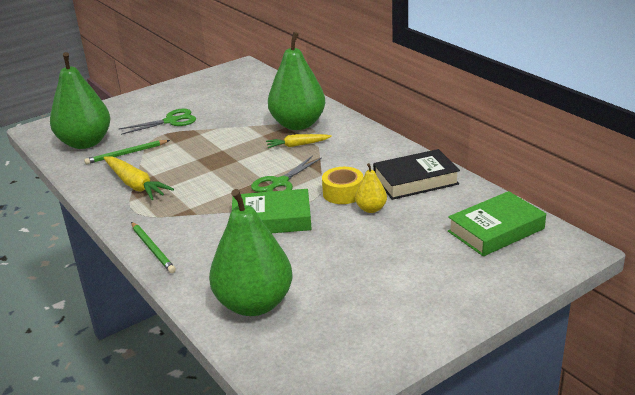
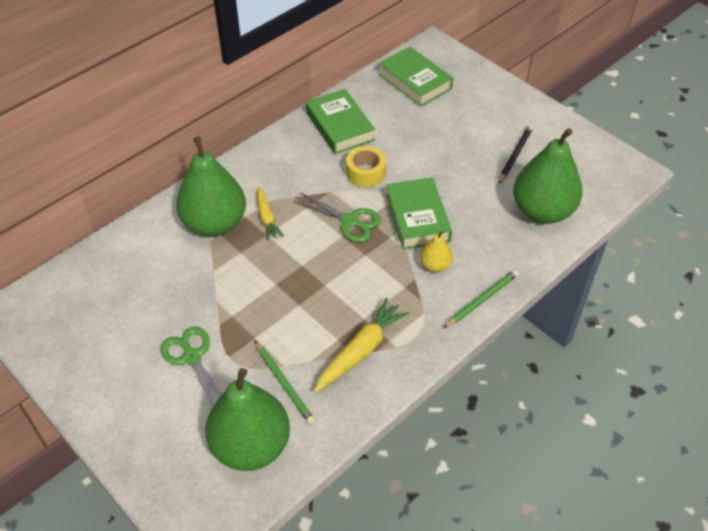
camera: 100 degrees left, 20 degrees up
(353, 294) = (515, 155): none -> black pencil
(371, 209) = (391, 152): yellow pear -> yellow pear (435, 265)
(415, 180) = (340, 126): black book -> green book

